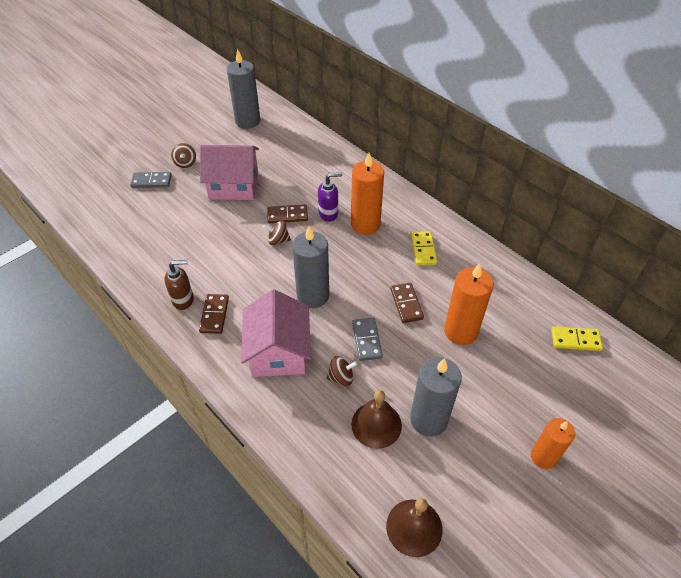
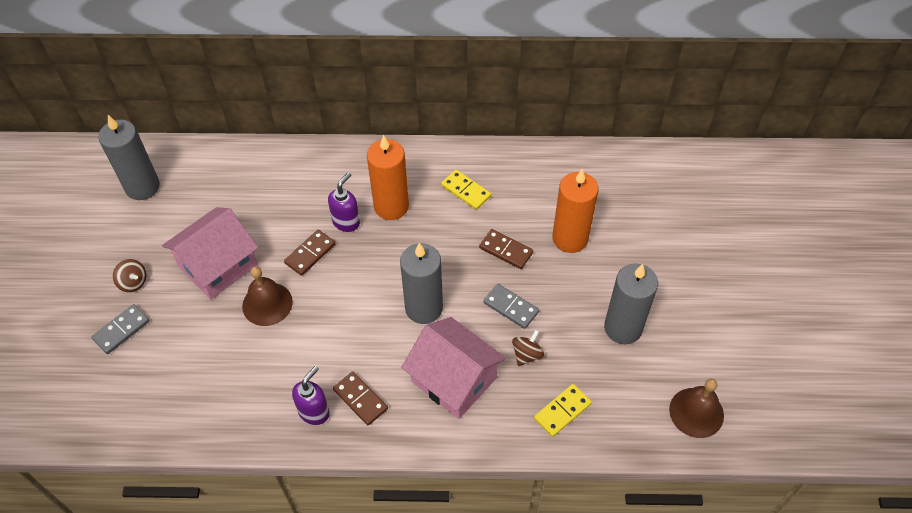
camera: 45 degrees left, 5 degrees up
(183, 300) = (314, 412): brown soap dispenser -> purple soap dispenser
(278, 240) = (331, 284): brown spinning top -> none
(376, 424) = (592, 366): brown bell -> brown bell (267, 304)
(543, 457) = (719, 285): orange candle -> none
(575, 340) = (652, 177): yellow domino -> yellow domino (562, 411)

